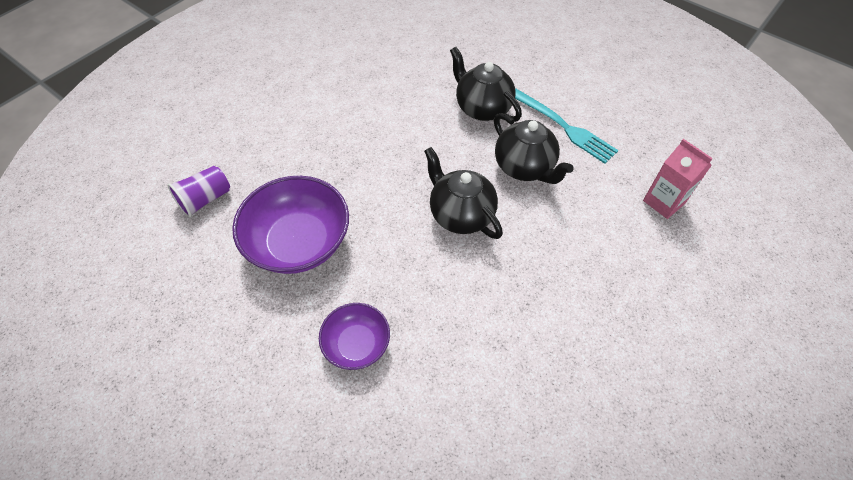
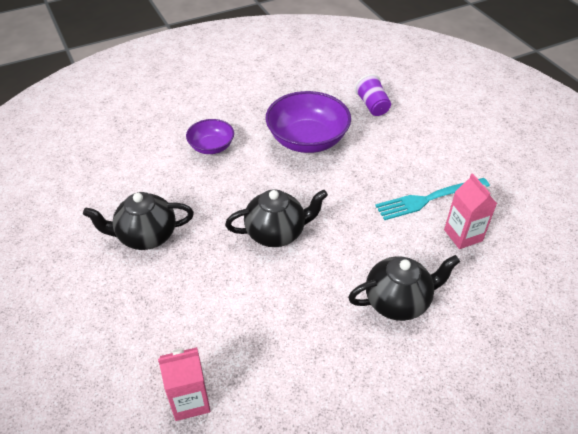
camera: 115 degrees right, 10 degrees down
(385, 85) = (463, 235): none -> pink carton
(524, 167) = (301, 301): black teapot -> black teapot (146, 236)
(565, 127) = (335, 365): turquoise fork -> turquoise fork (428, 199)

